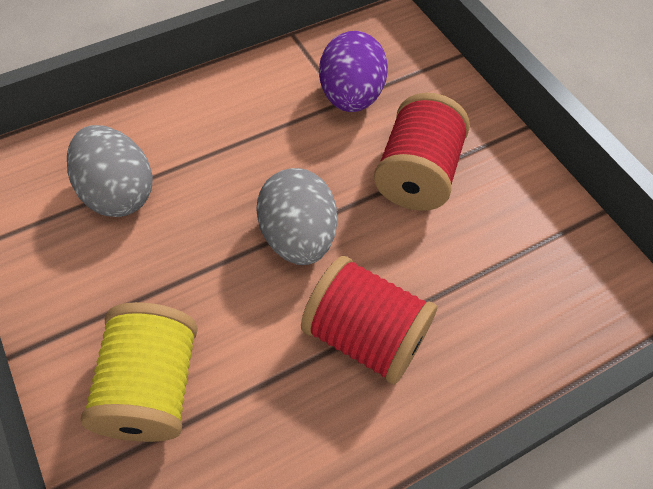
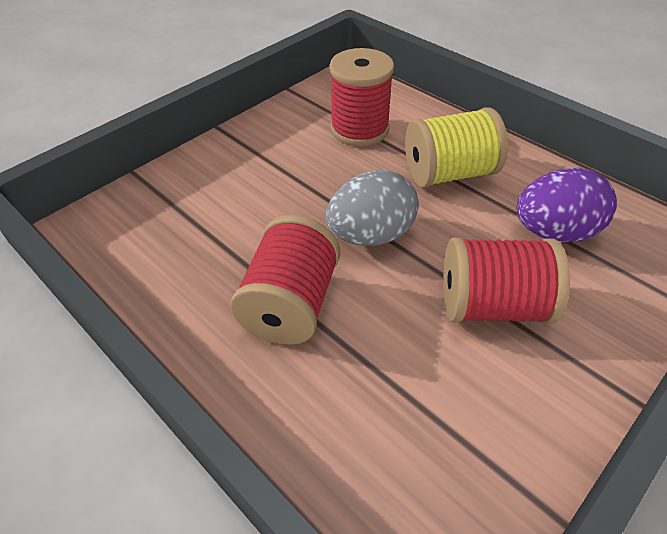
camera: 75 degrees right, 10 degrees down
(119, 193) = (359, 129): grey egg -> red spool
(152, 387) = (210, 192): yellow spool -> yellow spool (449, 173)

